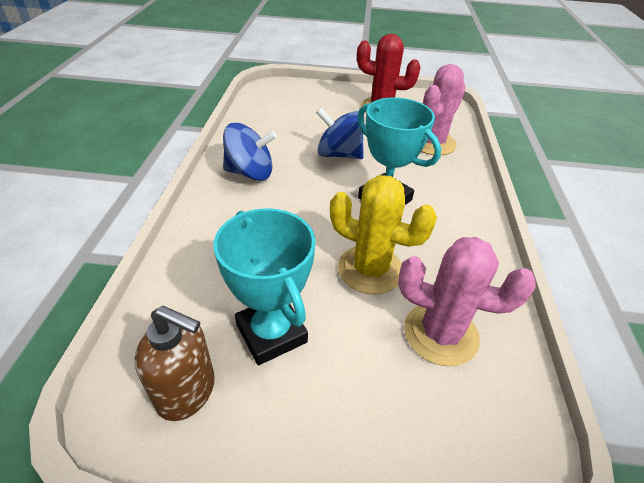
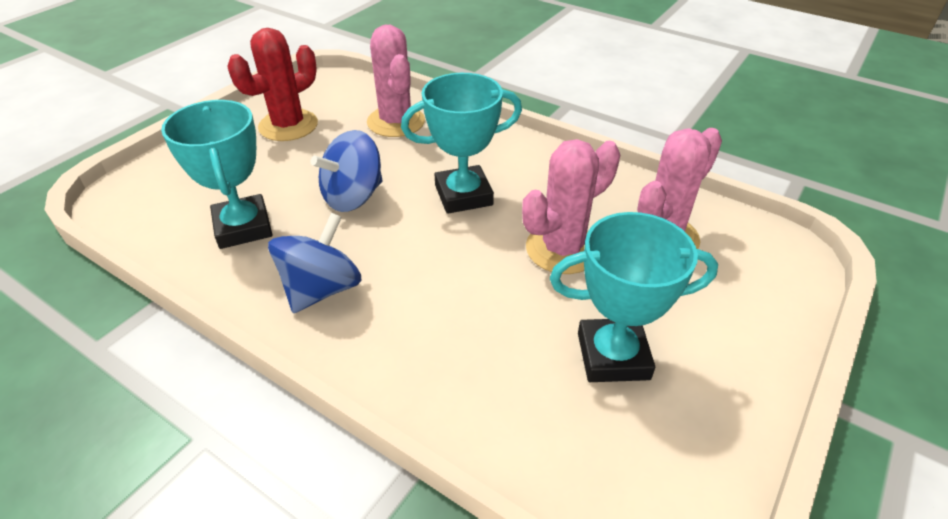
camera: 60 degrees left, 0 degrees up
(187, 391) = (662, 452): brown soap dispenser -> none
(280, 128) = (243, 227): none -> turquoise trophy
(370, 269) = (562, 249): yellow cactus -> pink cactus

